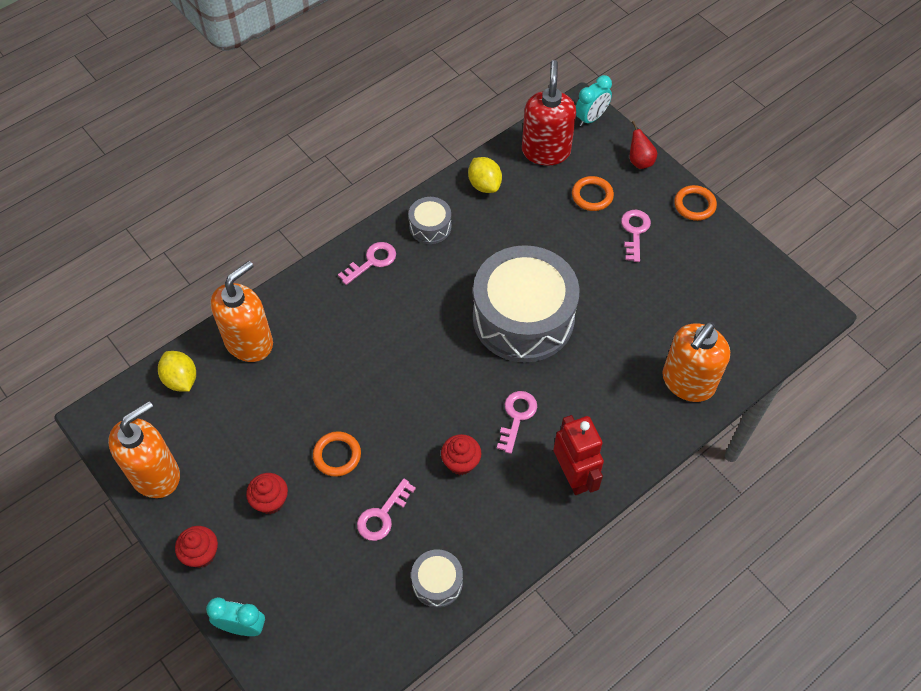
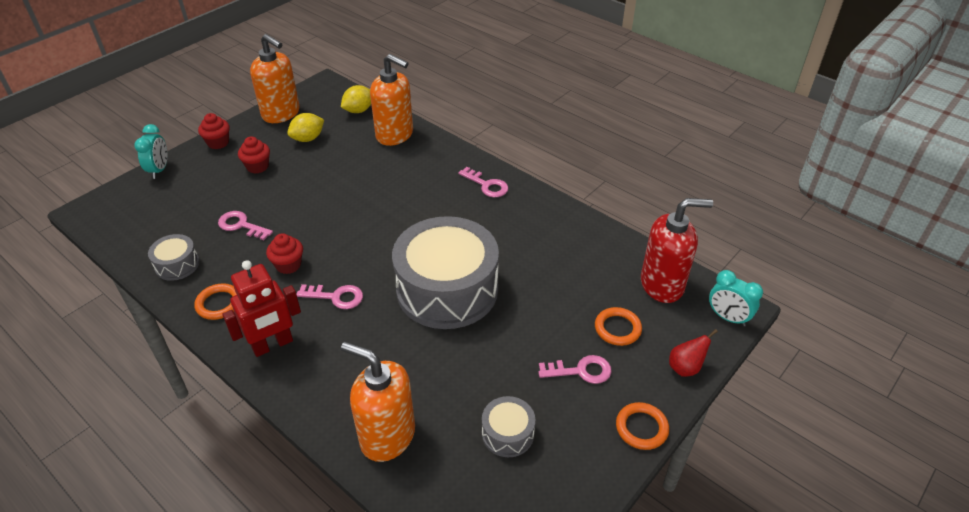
camera: 80 degrees right, 15 degrees down
(337, 455) = (296, 193): orange ring -> orange ring (219, 304)
(430, 227) = (535, 214): grey drum -> grey drum (507, 433)
(484, 185) = (598, 244): yellow lemon -> yellow lemon (308, 139)

